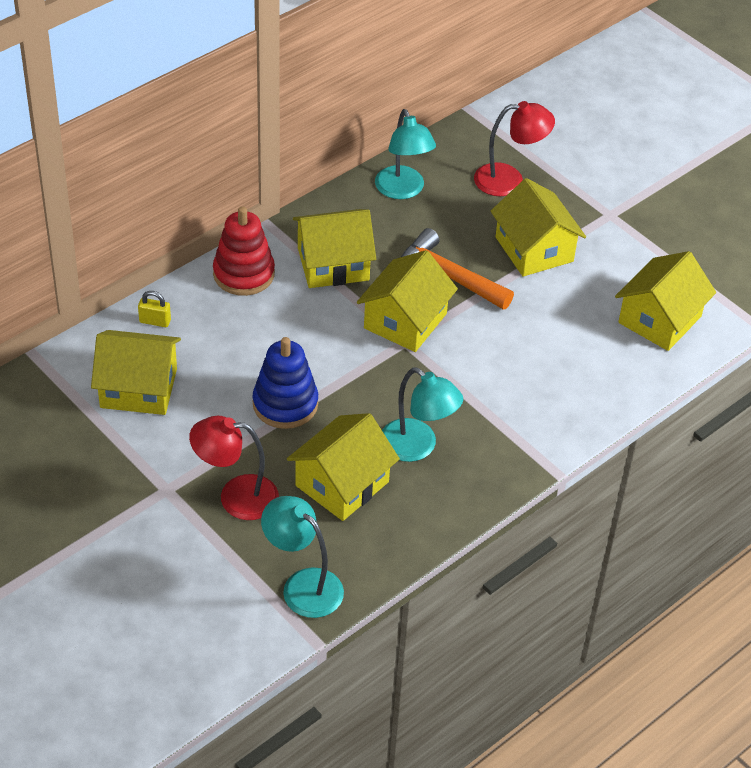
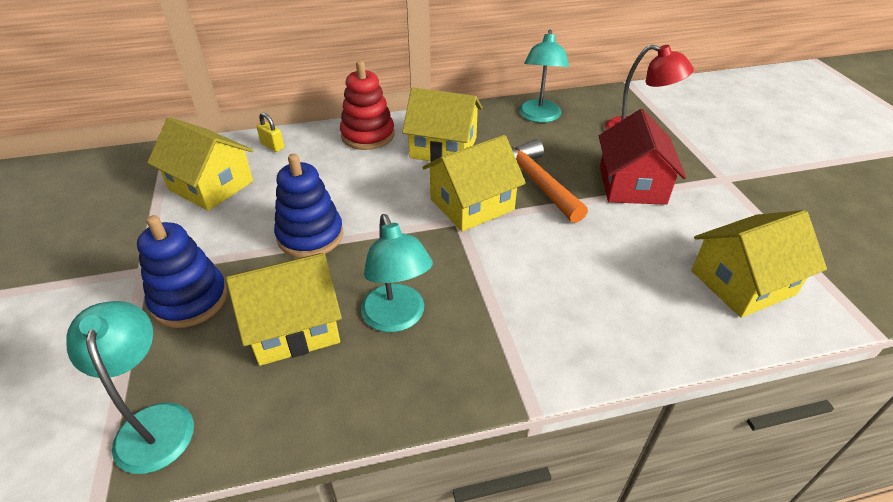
camera: 30 degrees right, 5 degrees down
(236, 496) = (190, 300): red lamp -> blue stacking toy
(534, 249) = (632, 185): yellow house -> red house

